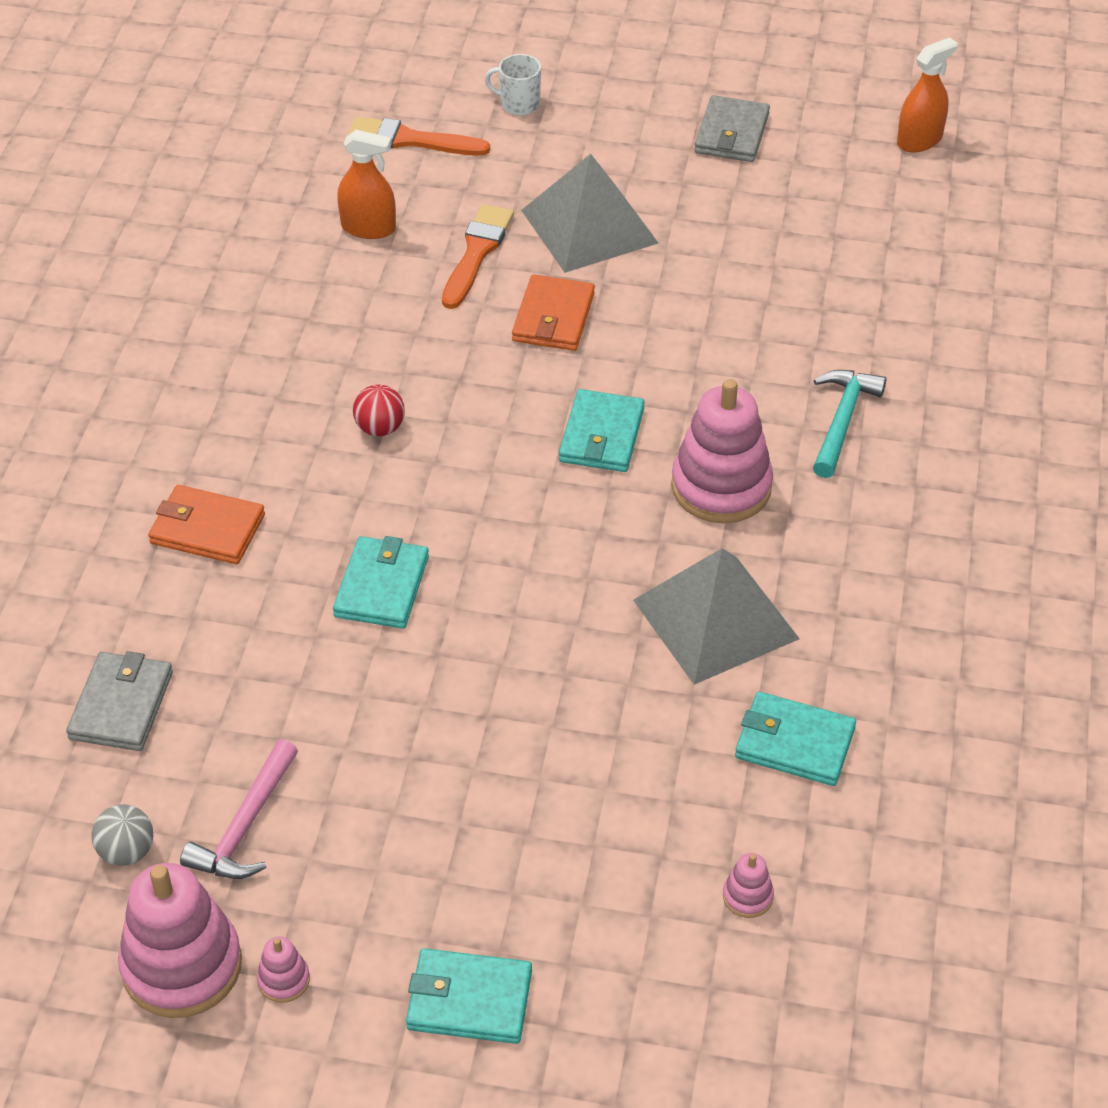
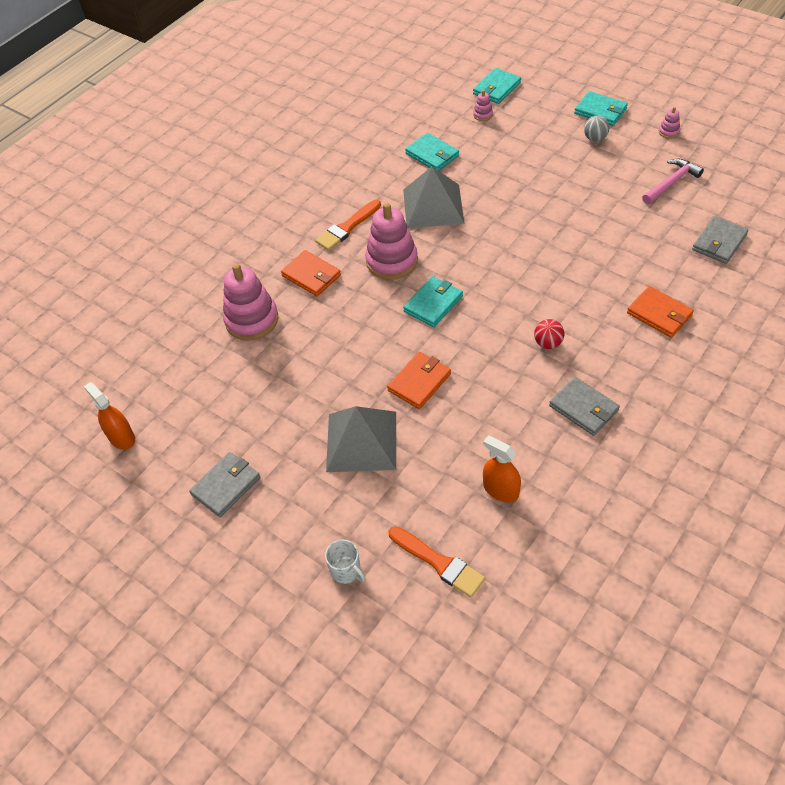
camera: 150 degrees left, 5 degrees up
(127, 851) = (725, 186): grey ball -> grey ball (595, 138)
(182, 966) = (708, 145): pink stacking toy -> pink stacking toy (252, 320)
(289, 353) = (584, 408): none -> grey wallet
(381, 586) = (578, 261): turquoise wallet -> turquoise wallet (496, 88)
(477, 253) = (440, 444): orange brush -> orange brush (347, 227)
(842, 421) = (311, 275): turquoise hammer -> orange wallet
(919, 140) = (121, 437): orange spray bottle -> orange spray bottle turned 60 degrees clockwise

